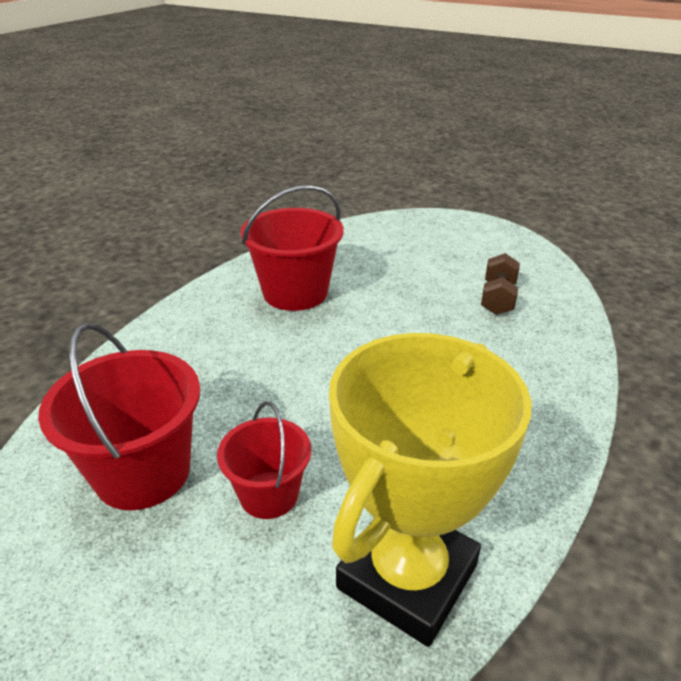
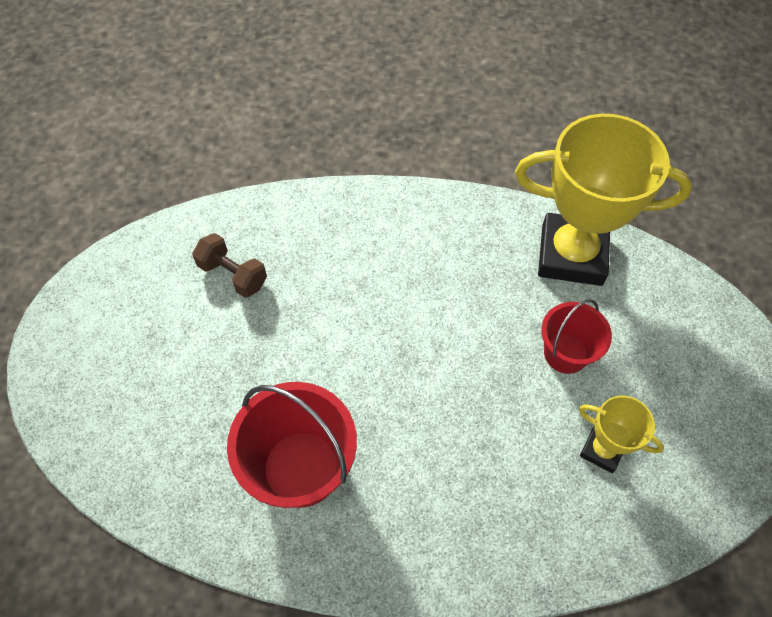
camera: 115 degrees left, 25 degrees up
(143, 472) = (602, 450): red bucket -> yellow trophy
(497, 299) = (233, 275): brown dumbbell -> brown dumbbell turned 45 degrees clockwise

